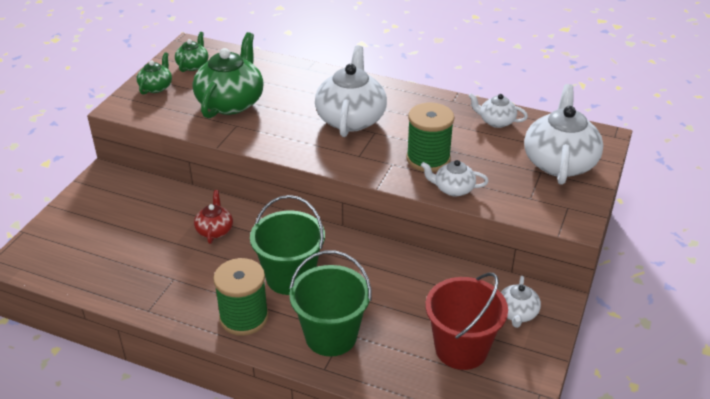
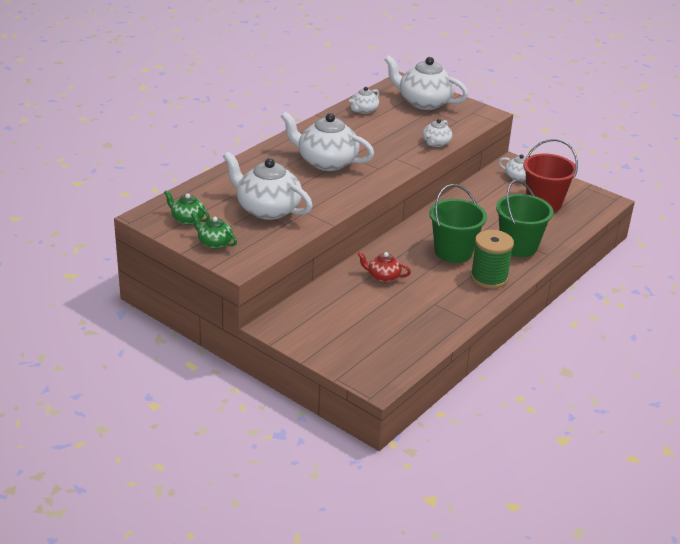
camera: 75 degrees left, 5 degrees down
(231, 102) = (267, 209): green teapot -> white teapot
(428, 159) = (396, 144): green spool -> none

